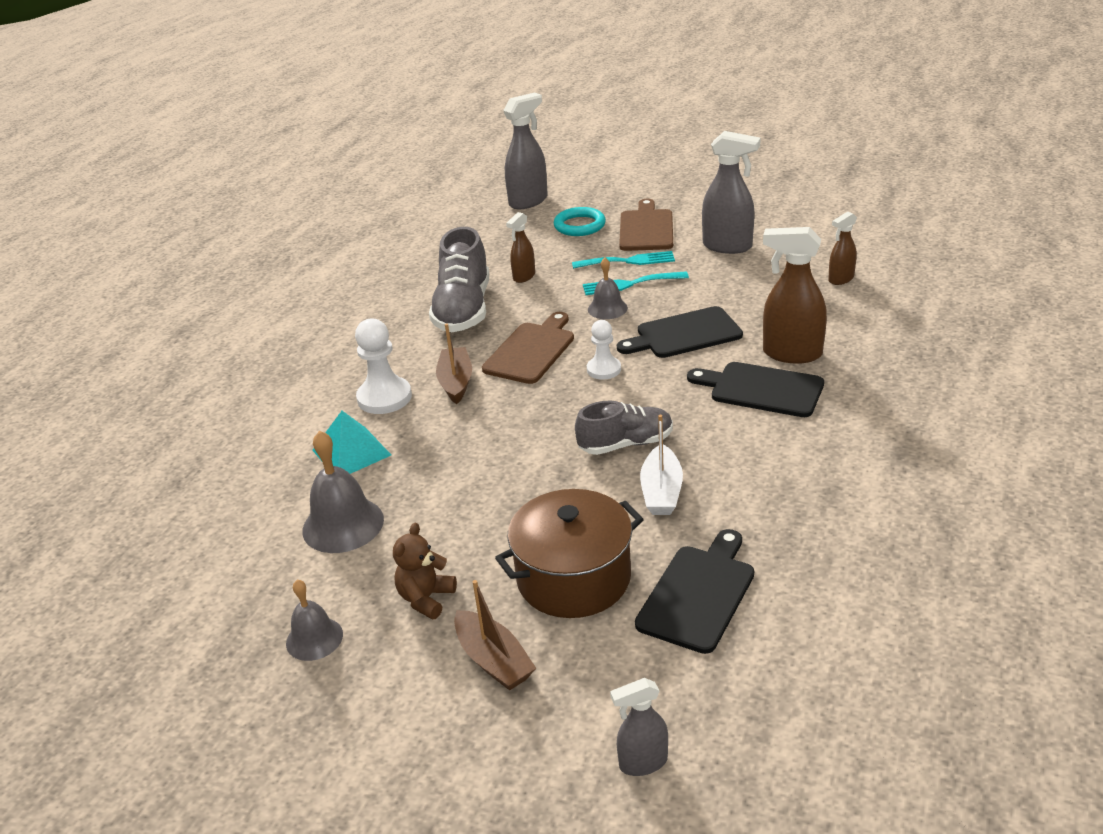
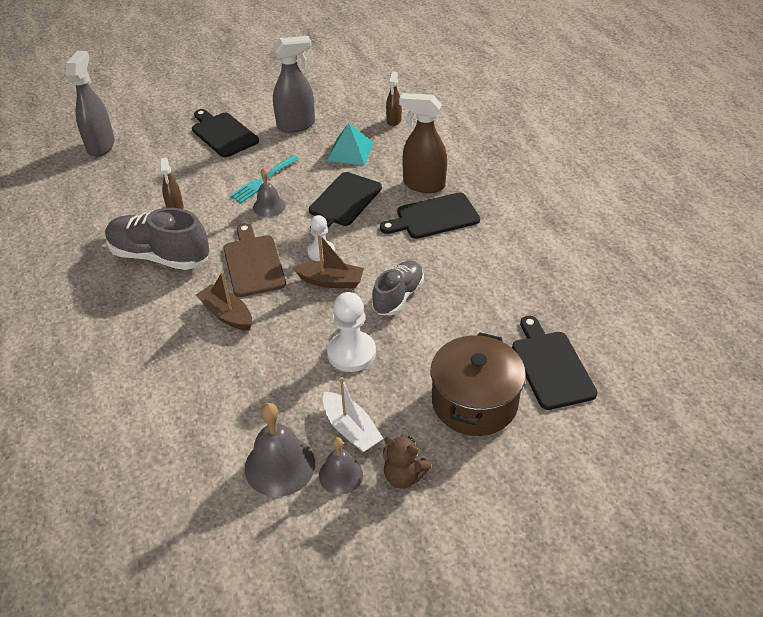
camera: 45 degrees left, 10 degrees up
(314, 638) = (366, 555): grey bell -> grey bell (340, 475)
(351, 452) = (215, 410): turquoise pyramid -> turquoise pyramid (350, 151)
(384, 397) = (185, 355): white pawn -> white pawn (351, 353)
(426, 598) = (404, 476): brown teddy bear -> brown teddy bear turned 45 degrees counterclockwise
(463, 310) = (160, 256): grey shoe -> grey shoe turned 150 degrees clockwise
(493, 660) = (494, 484): brown boat -> brown boat (331, 281)
(579, 225) = (169, 150): turquoise ring -> none
(628, 261) = (240, 164): turquoise fork -> none
(642, 763) = (639, 482): grey spray bottle -> none
(646, 229) = (223, 133): brown cutting board -> black cutting board
(661, 491) = (456, 315): white boat -> white boat (351, 429)
(791, 354) = (423, 185): brown spray bottle -> brown spray bottle turned 45 degrees clockwise

